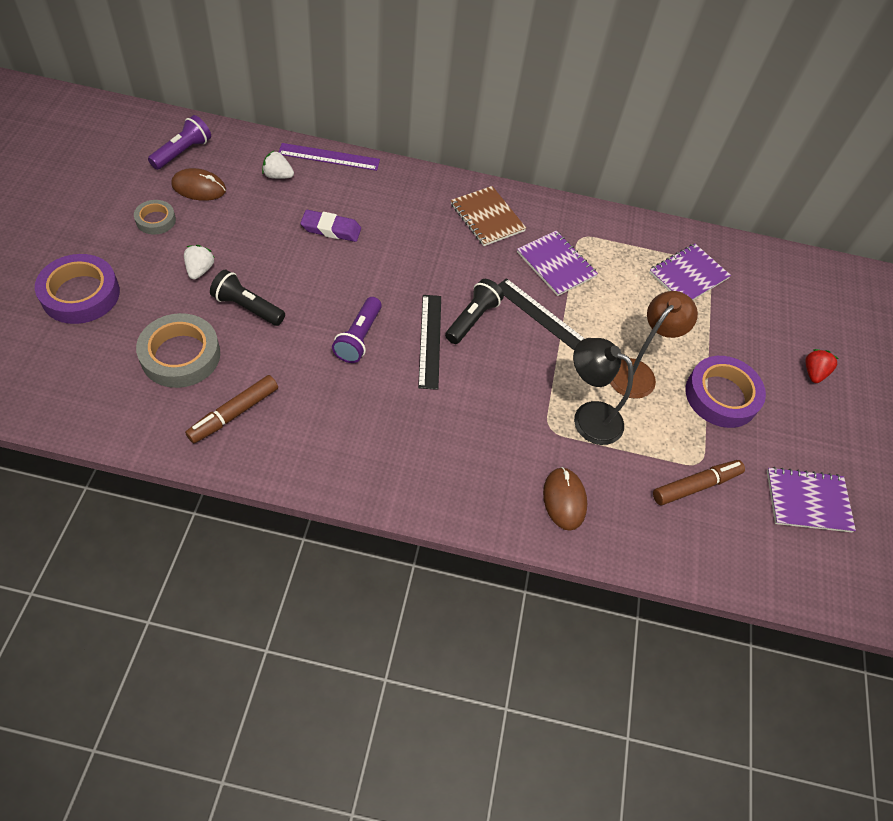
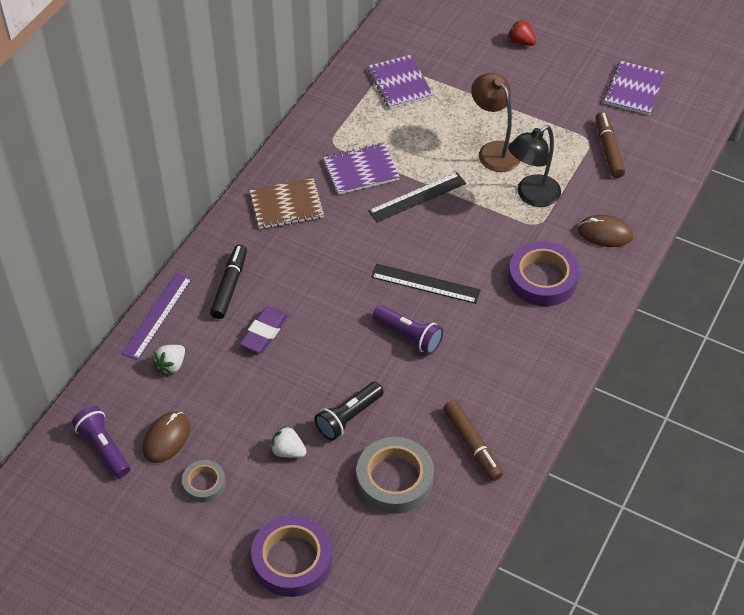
camera: 65 degrees left, 5 degrees down
(377, 196) = (230, 286): none -> black marker
(472, 319) = (408, 247): black flashlight -> none
(721, 396) = (530, 106): purple tape -> purple tape (542, 278)

